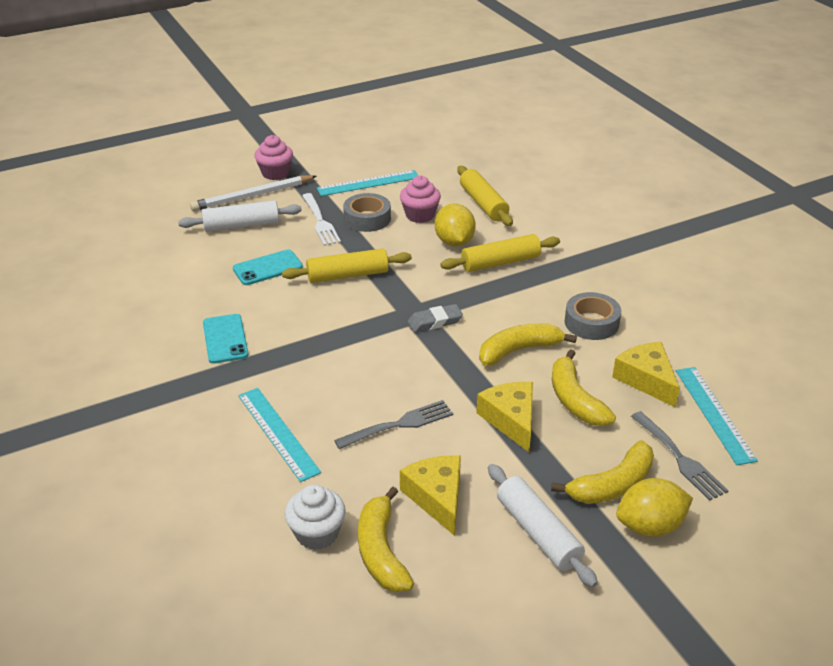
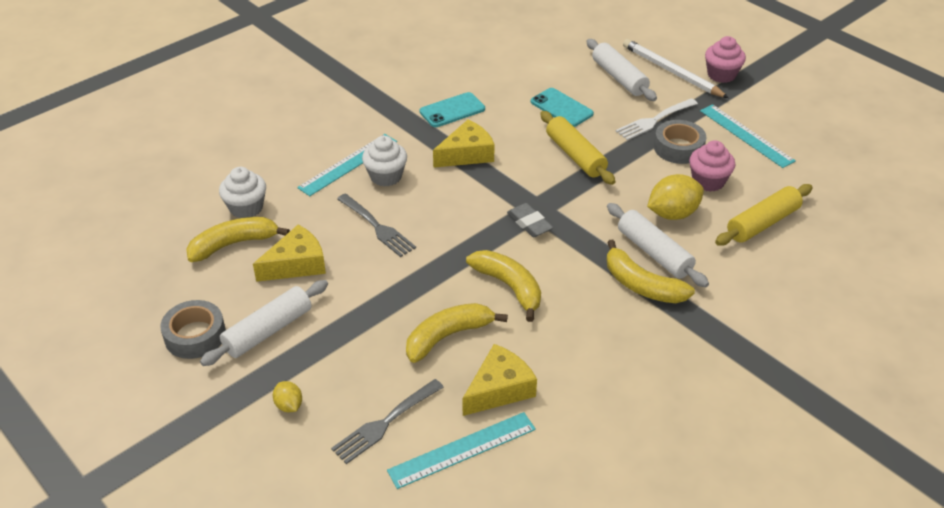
camera: 75 degrees right, 5 degrees up
(315, 406) = (386, 176): none -> white cupcake
(500, 262) = (654, 253): yellow rolling pin -> white rolling pin
(511, 420) = (405, 295): yellow cheese -> yellow cheese (467, 154)
(591, 323) = (579, 336): grey tape -> grey tape (195, 335)
(612, 485) = (336, 374): yellow banana -> yellow banana (641, 285)
(650, 526) = (289, 405): yellow lemon -> yellow lemon, size x0.53

